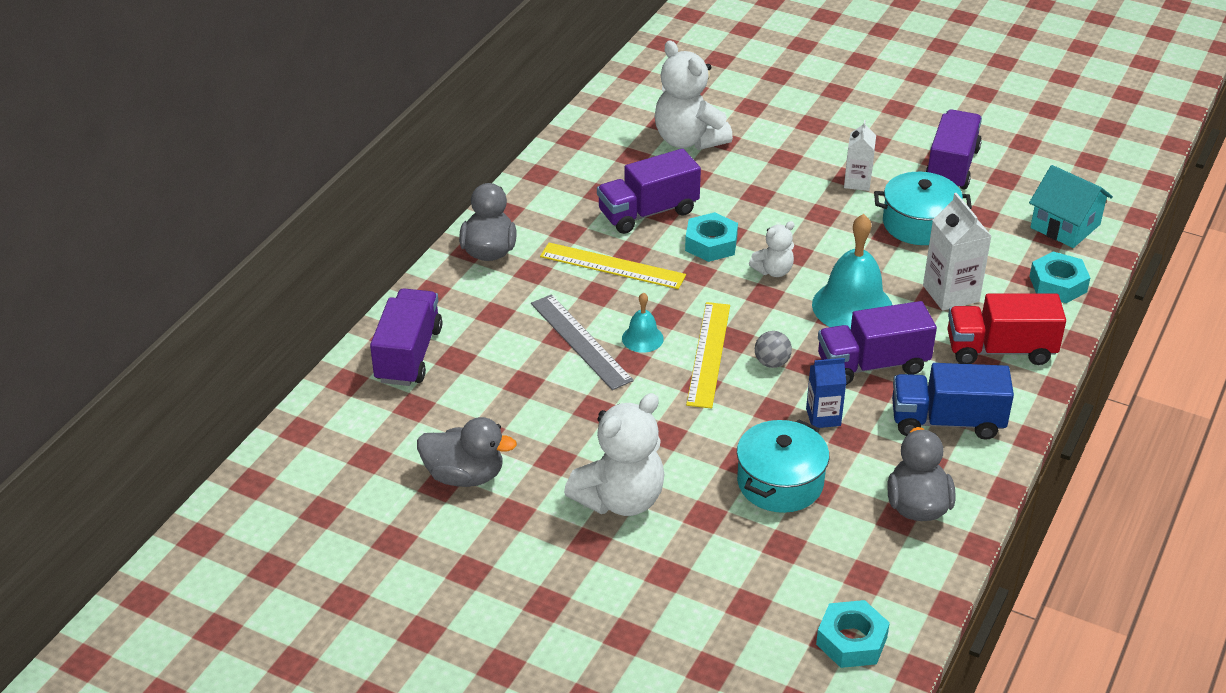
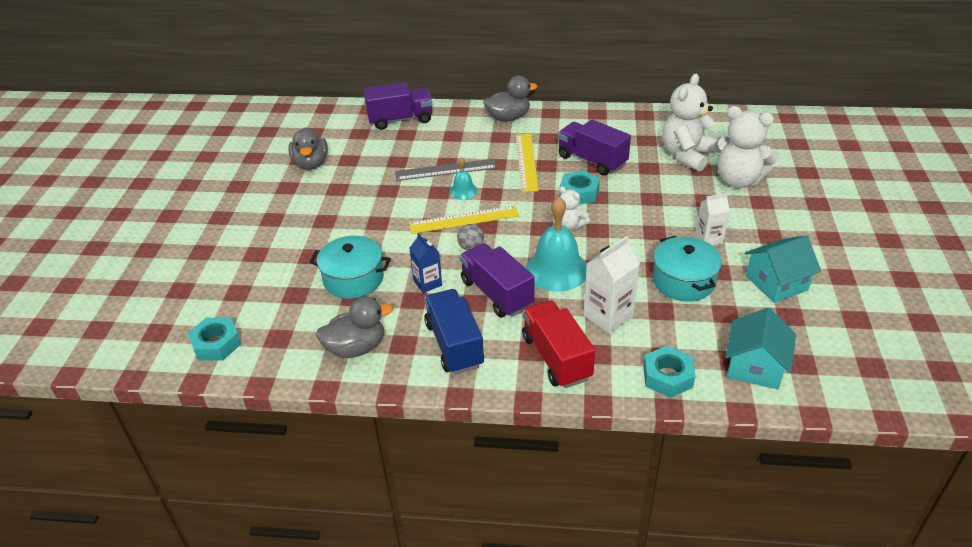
camera: 70 degrees right, 0 degrees up
(580, 341) = (446, 170): grey ruler -> grey ruler turned 45 degrees clockwise
(620, 499) = (312, 220): white teddy bear -> white teddy bear (738, 180)
(951, 167) = (776, 283): purple truck -> turquoise house

